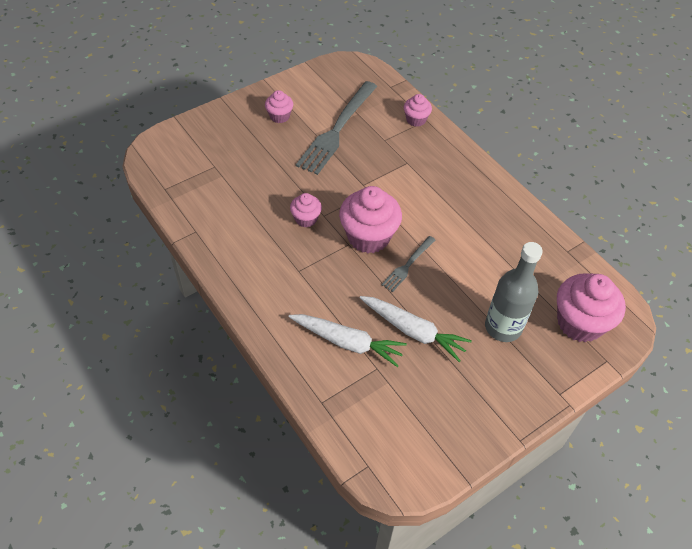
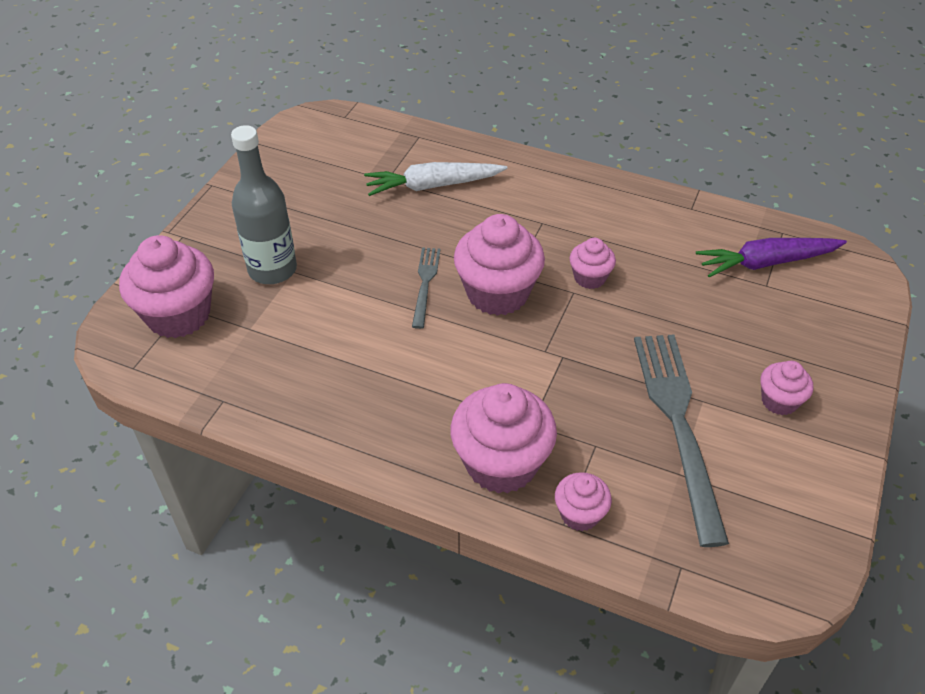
camera: 150 degrees right, 5 degrees down
(198, 177) = (766, 263): none -> purple carrot
(413, 331) = (371, 223): white carrot -> none
(435, 153) = (501, 463): none -> pink cupcake

